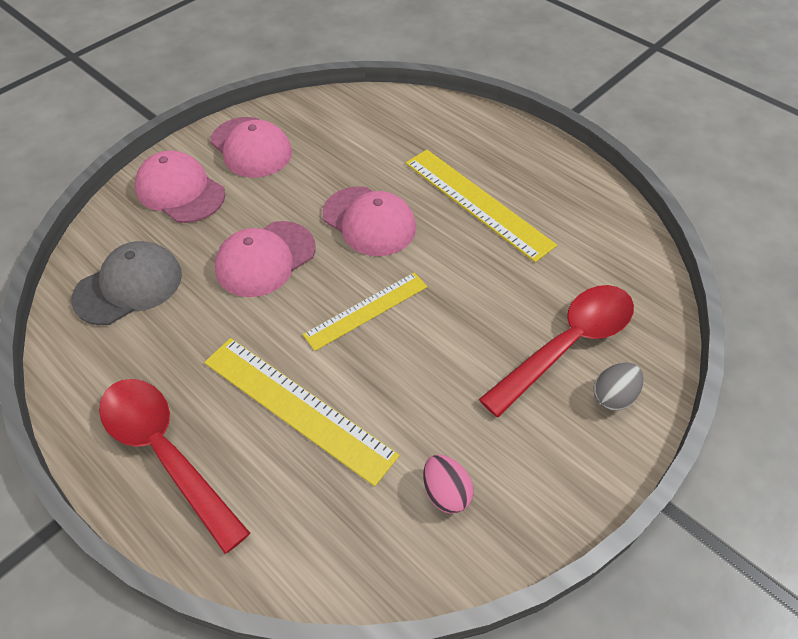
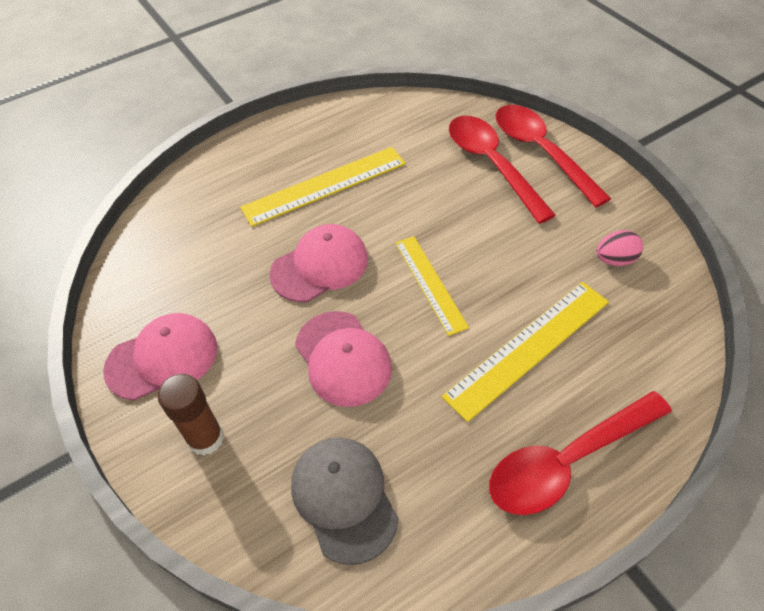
camera: 75 degrees left, 0 degrees up
(180, 191) = (206, 438): pink cap -> brown glue stick
(613, 396) = (541, 152): grey egg -> red spoon

